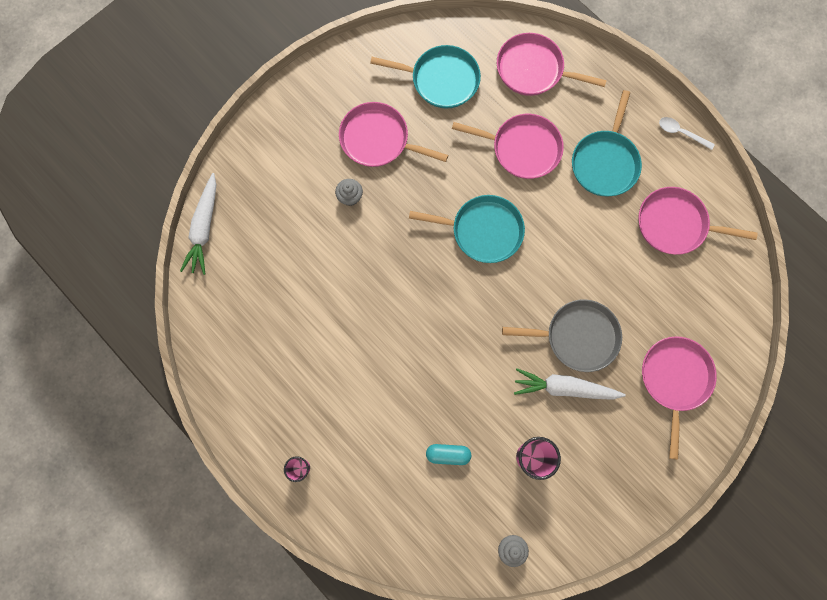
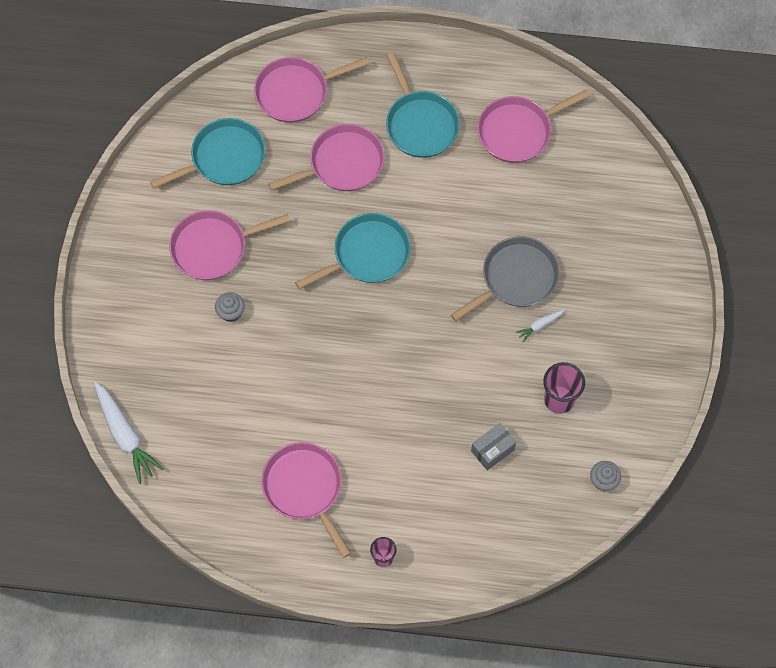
camera: 40 degrees left, 10 degrees down
(448, 454) = (492, 450): turquoise capsule -> grey box
(564, 388) = (540, 325): white carrot -> white carrot, size x0.49
(674, 379) = (618, 252): pink pan -> pink pan (304, 488)
(681, 133) = (461, 55): white spoon -> none

